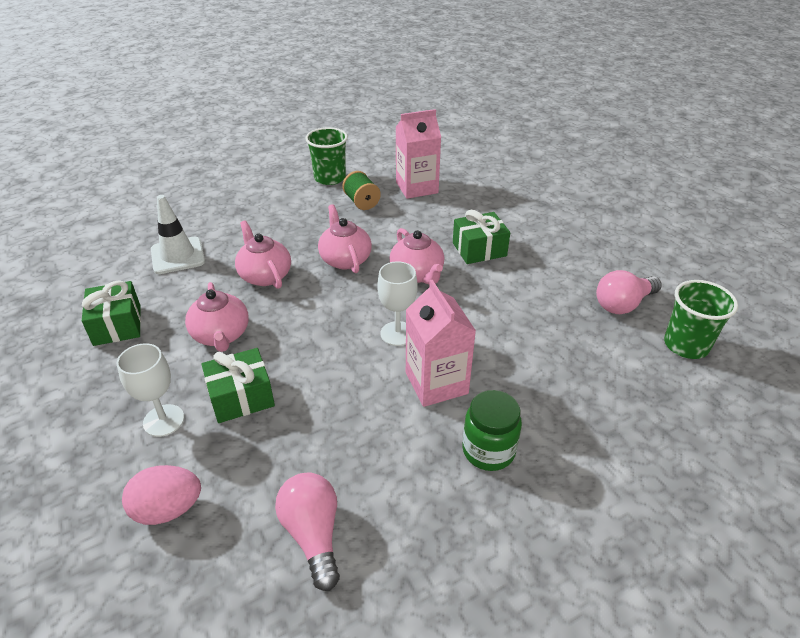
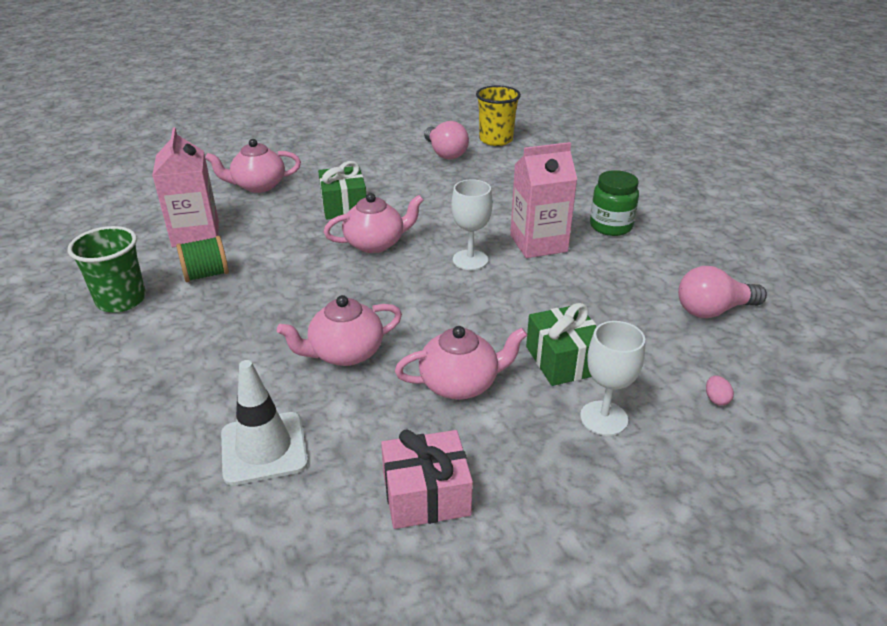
camera: 85 degrees left, 5 degrees down
(117, 325) = (426, 495): green gift -> pink gift
(168, 509) = (716, 399): pink egg -> pink egg, size x0.44
(345, 259) = (331, 289): pink teapot -> pink teapot (258, 186)
(686, 345) = (496, 140): green cup -> yellow cup

